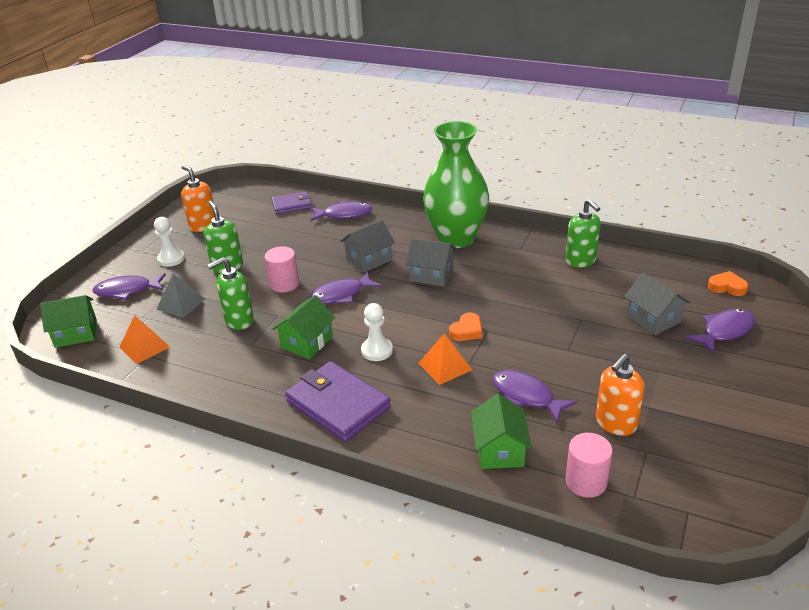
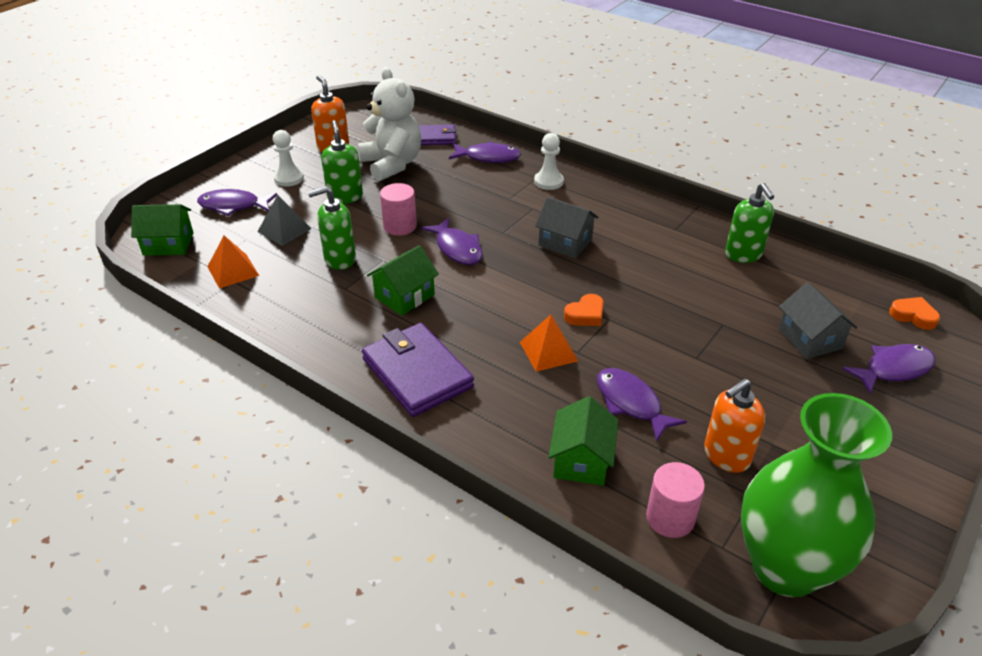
camera: 10 degrees right, 5 degrees up
(261, 233) = (392, 164): none -> white teddy bear
(341, 295) = (457, 248): purple fish -> purple fish turned 105 degrees counterclockwise
(369, 260) = (500, 213): grey house -> none
(377, 350) = (478, 319): white pawn -> white pawn (548, 181)
(456, 238) = (606, 204): green vase -> green vase (785, 568)

